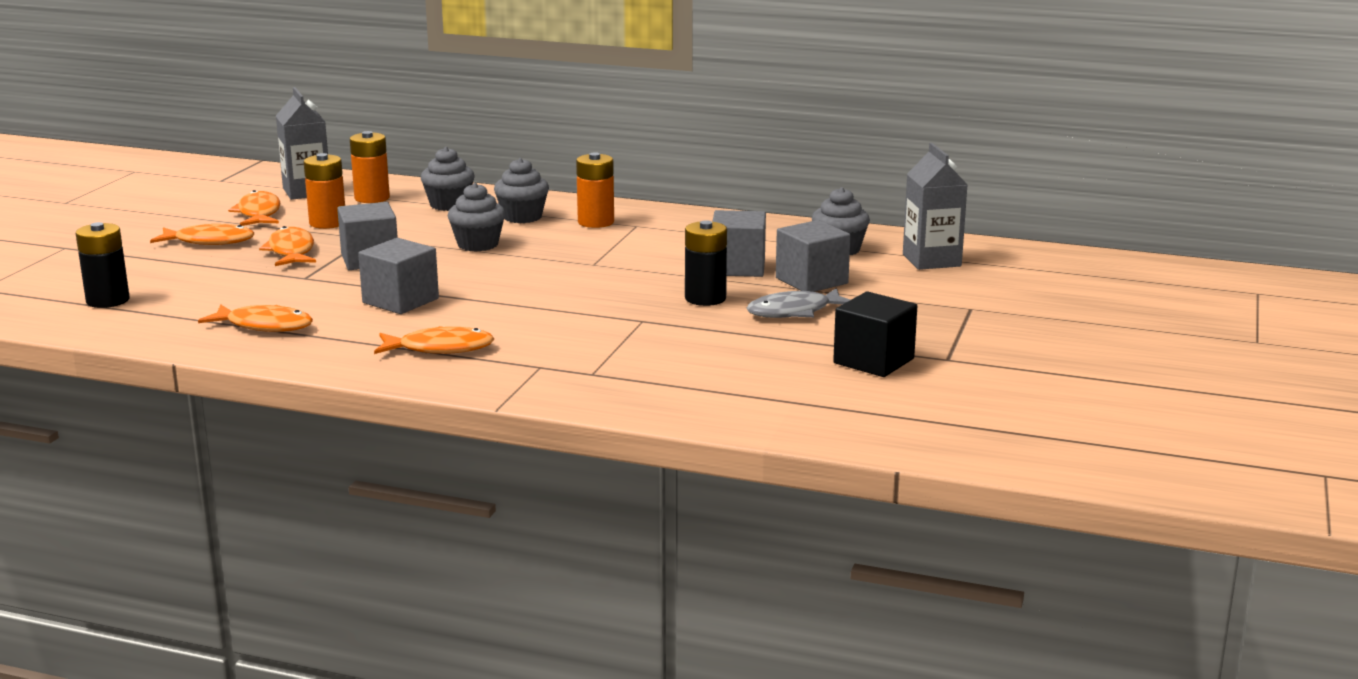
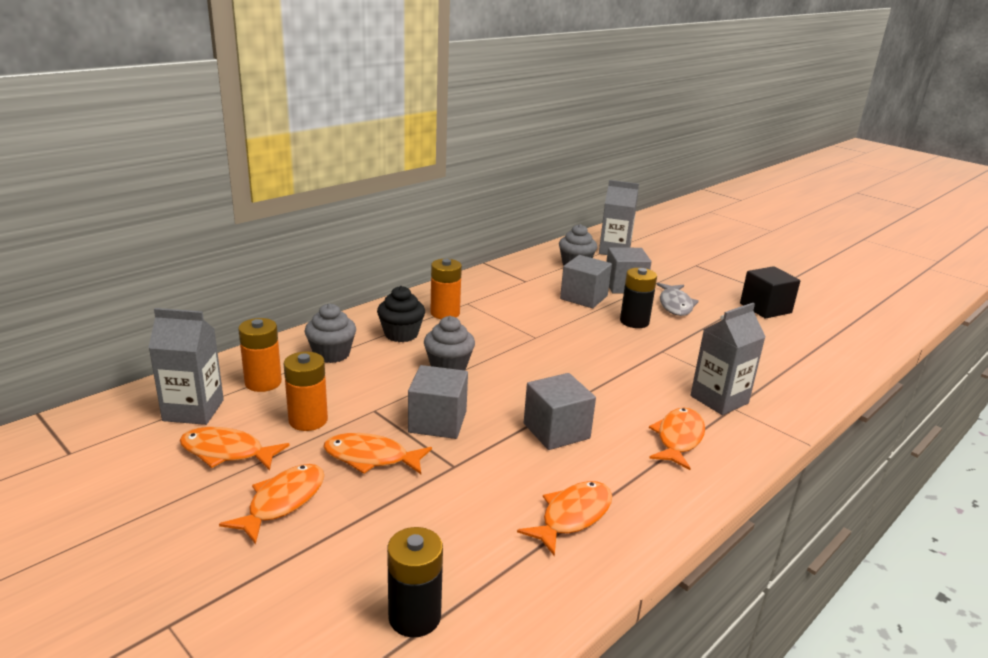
camera: 65 degrees left, 5 degrees up
(522, 217) = (401, 334): grey cupcake -> black cupcake
(550, 358) = (719, 399): none -> grey carton

